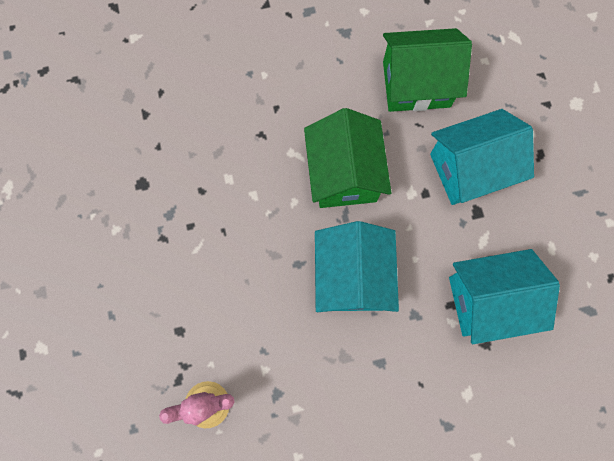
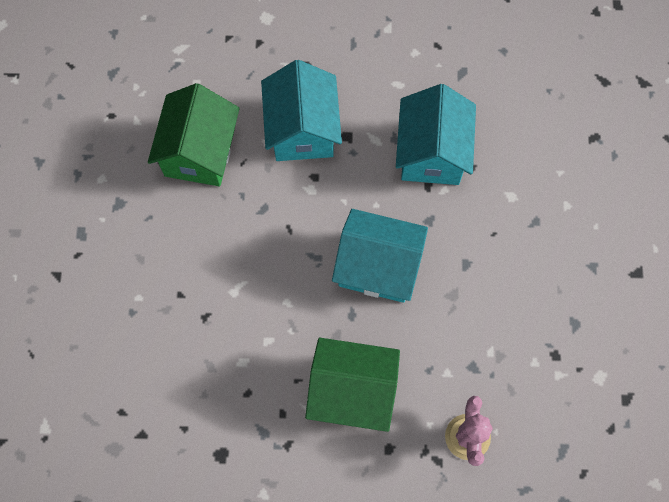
camera: 75 degrees left, 5 degrees down
(344, 174) = (272, 246): green house -> green house (352, 391)

